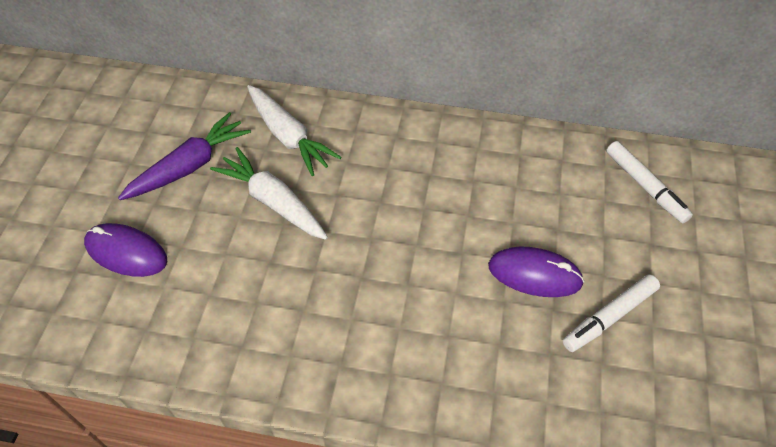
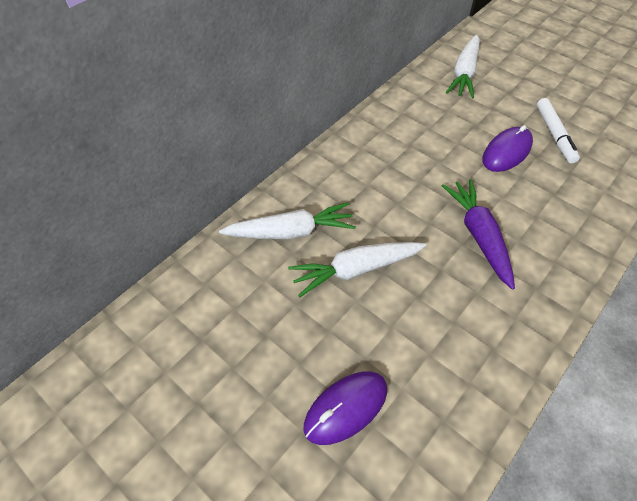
camera: 60 degrees left, 0 degrees up
(189, 166) = (273, 317): purple carrot -> purple carrot (479, 236)
(645, 186) = (464, 73): white marker -> white carrot

